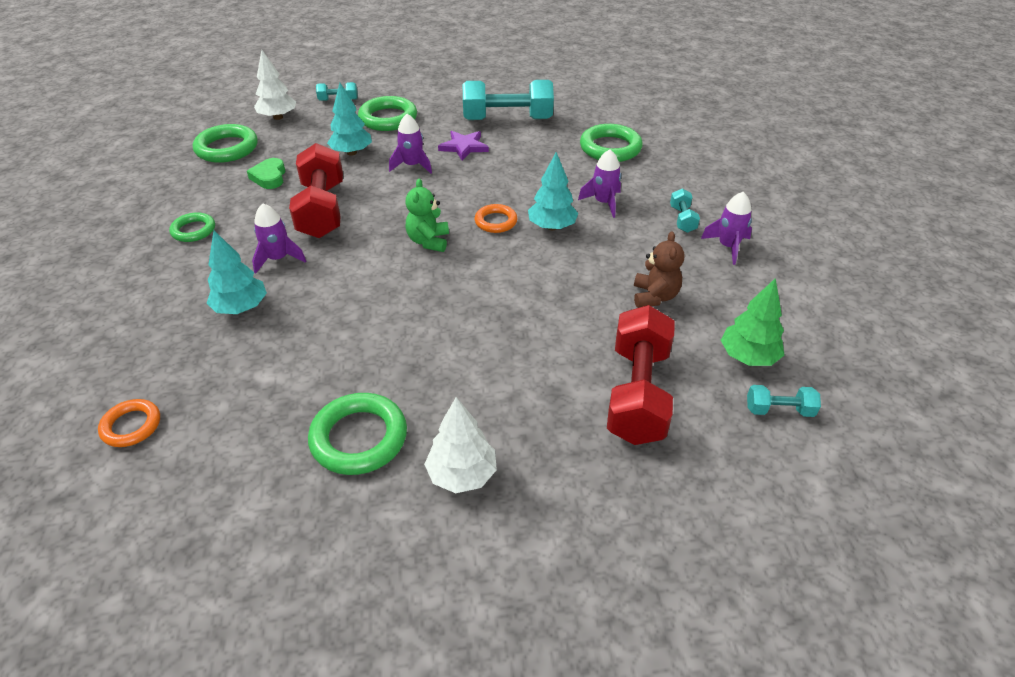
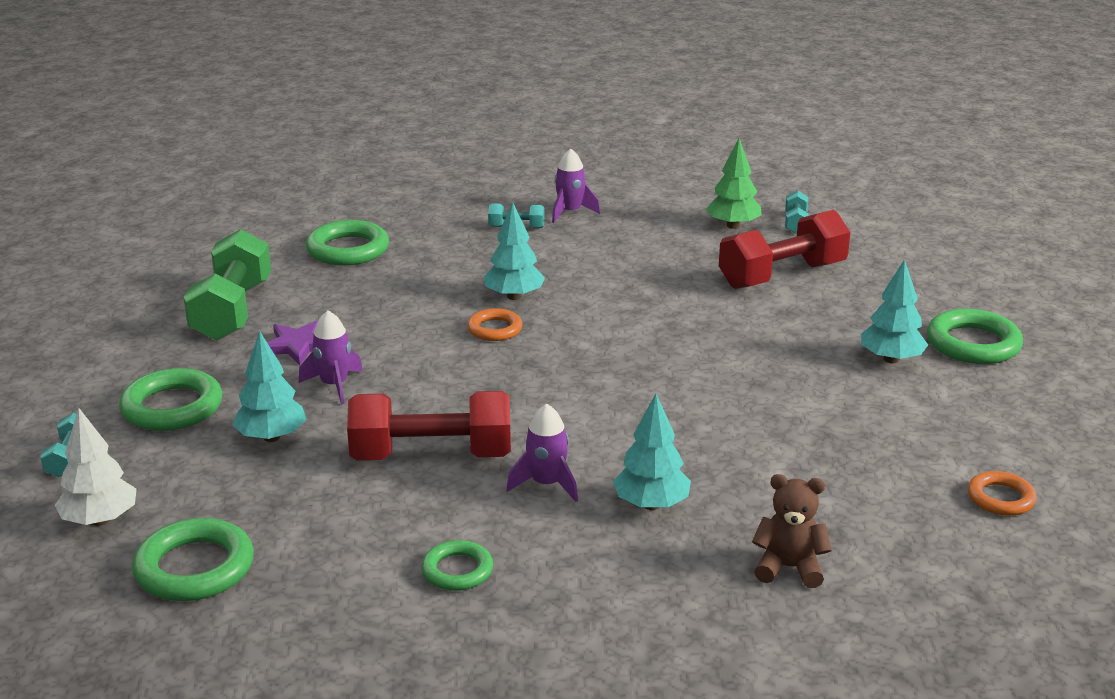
camera: 85 degrees left, 15 degrees down
(131, 426) = (864, 561): orange ring -> orange ring (1000, 498)
(269, 177) = (318, 511): green heart -> none
(359, 438) = (857, 412): green ring -> green ring (973, 344)
(428, 241) = (527, 373): green teddy bear -> none
(462, 474) = (891, 359): white tree -> turquoise tree
(507, 119) = (232, 311): turquoise dumbbell -> green dumbbell
(603, 203) = (472, 264): purple rocket -> none
(637, 393) = (782, 275): red dumbbell -> red dumbbell turned 45 degrees counterclockwise
(654, 296) = (647, 254): brown teddy bear -> brown teddy bear (789, 568)

